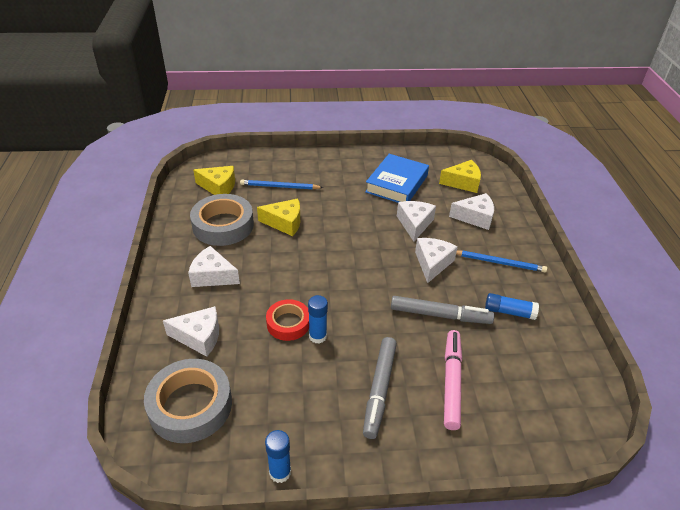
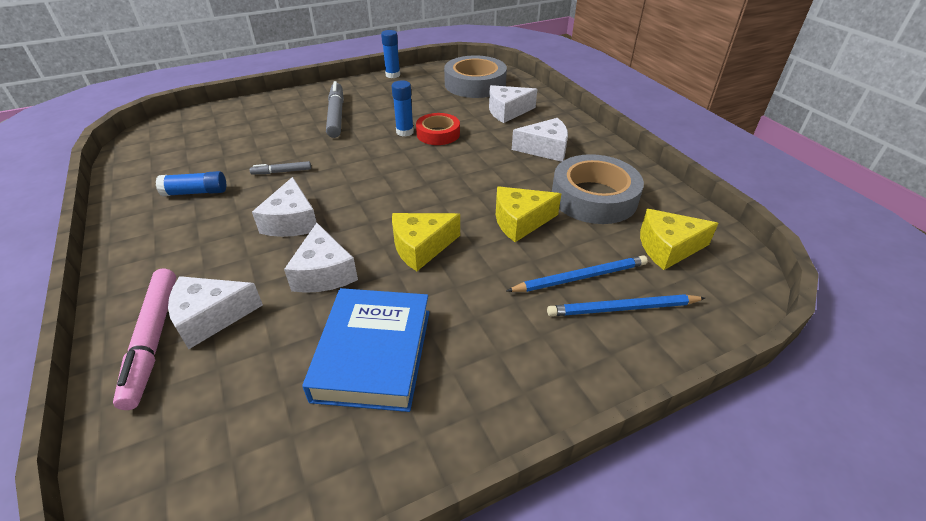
camera: 160 degrees right, 0 degrees up
(440, 315) = (282, 172): grey marker -> grey marker, size x0.51
(451, 382) = (272, 131): pink marker -> pink marker (153, 340)
(463, 183) = (221, 407): yellow cheese -> yellow cheese (421, 247)
(499, 262) = (190, 247): blue pencil -> blue pencil (623, 308)

